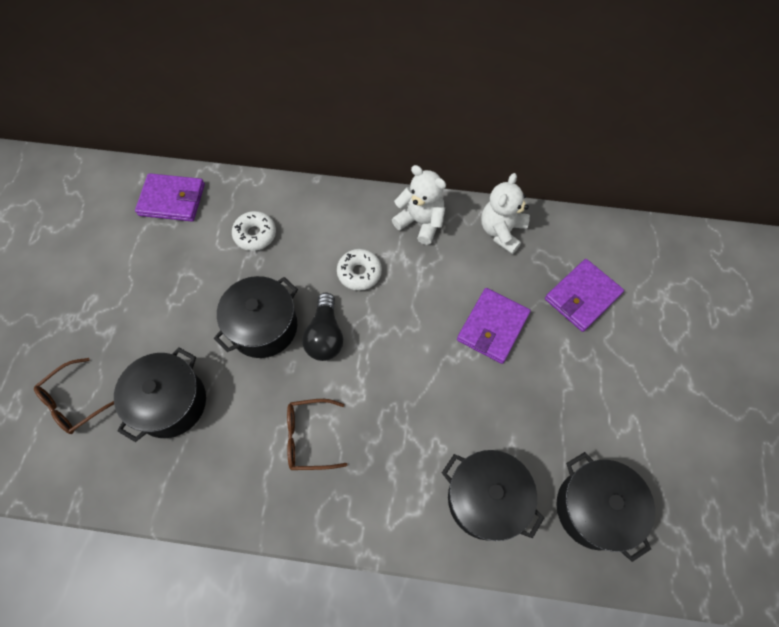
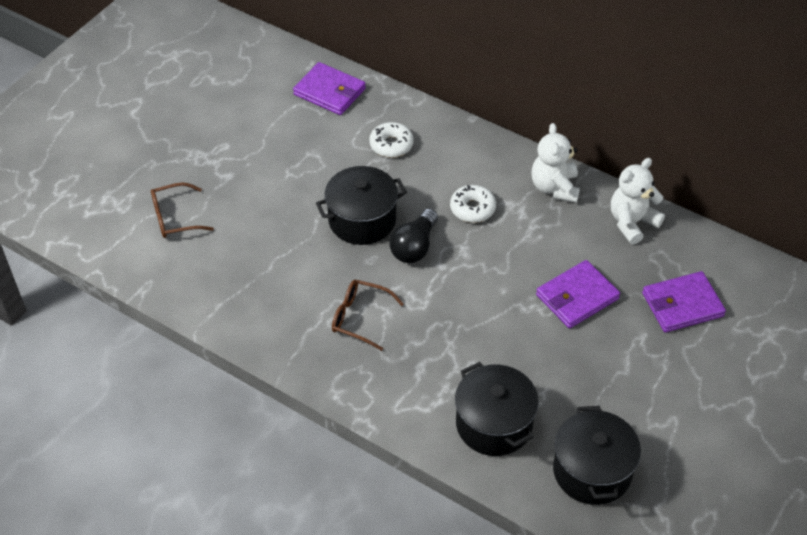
camera: 25 degrees right, 15 degrees down
(171, 403) = (253, 248): black pot -> none
(420, 222) = (554, 188): white teddy bear -> white teddy bear turned 150 degrees counterclockwise

